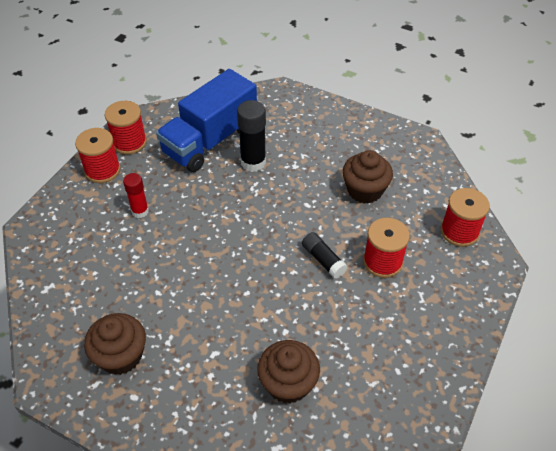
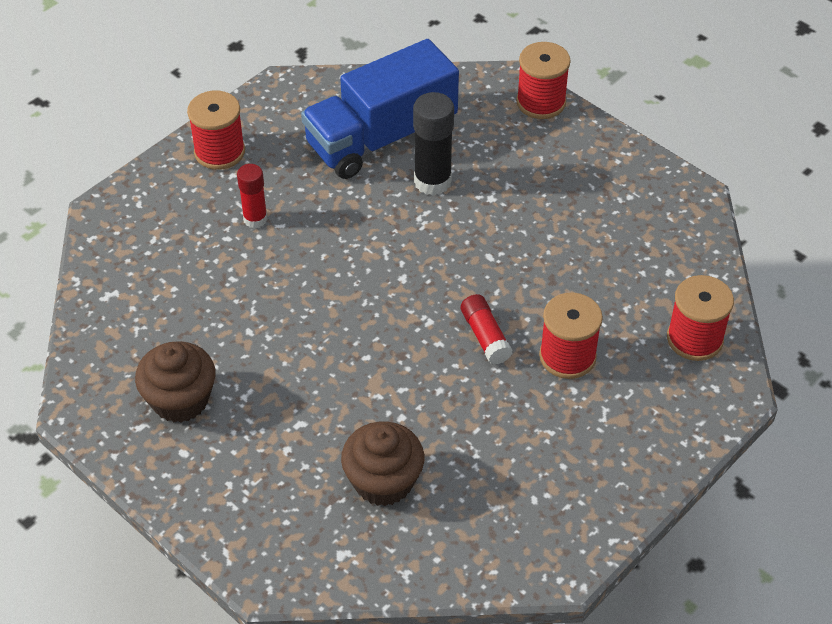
camera: 15 degrees right, 0 degrees up
(129, 142) = (267, 119): red spool -> red spool (541, 102)
(323, 260) = (485, 336): black glue stick -> red glue stick
(364, 190) = (579, 253): brown cupcake -> none

